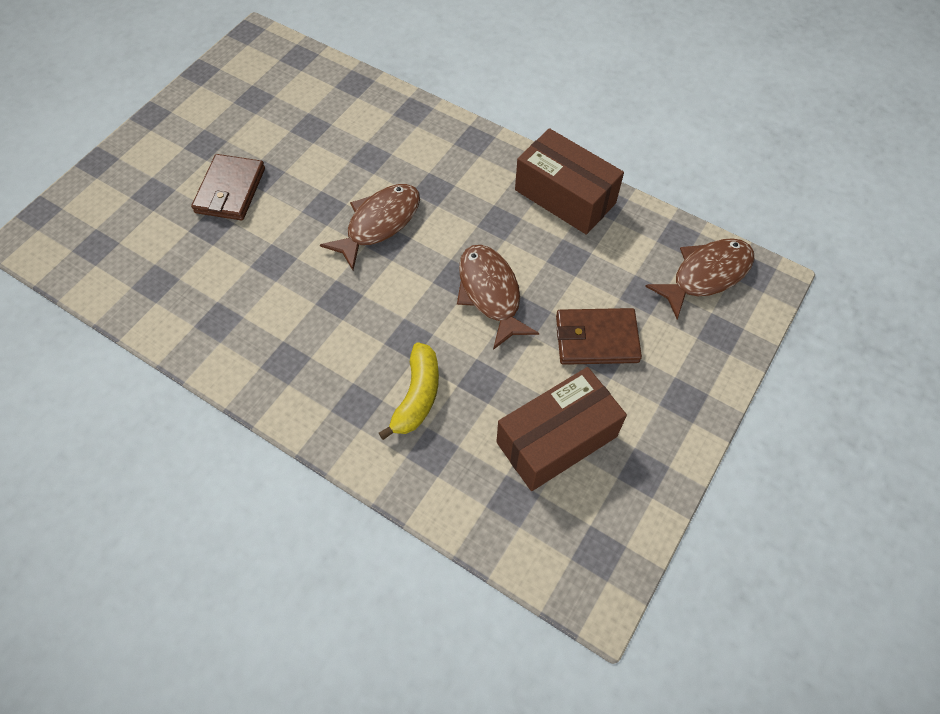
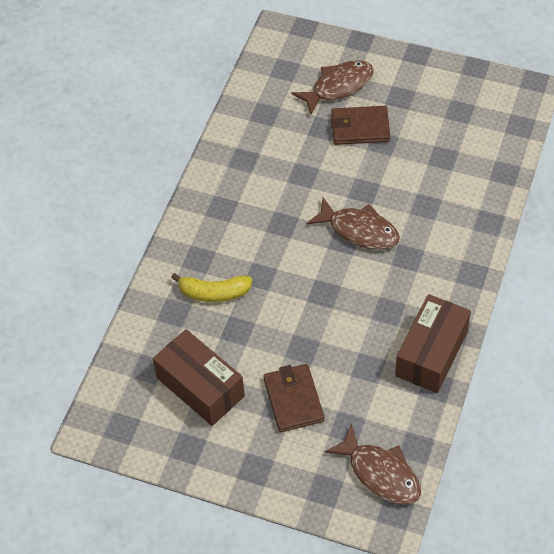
camera: 80 degrees right, 5 degrees down
(490, 293) = (315, 319): brown fish -> brown fish (338, 86)

